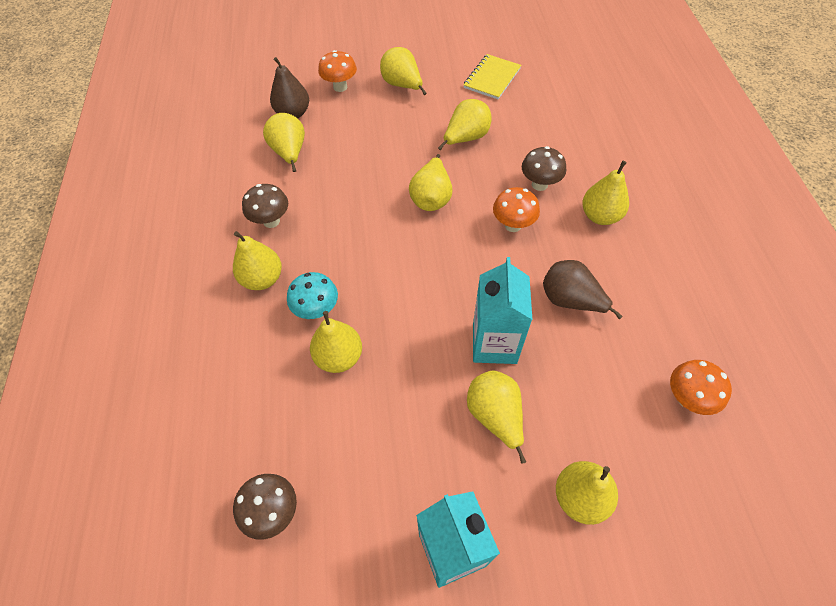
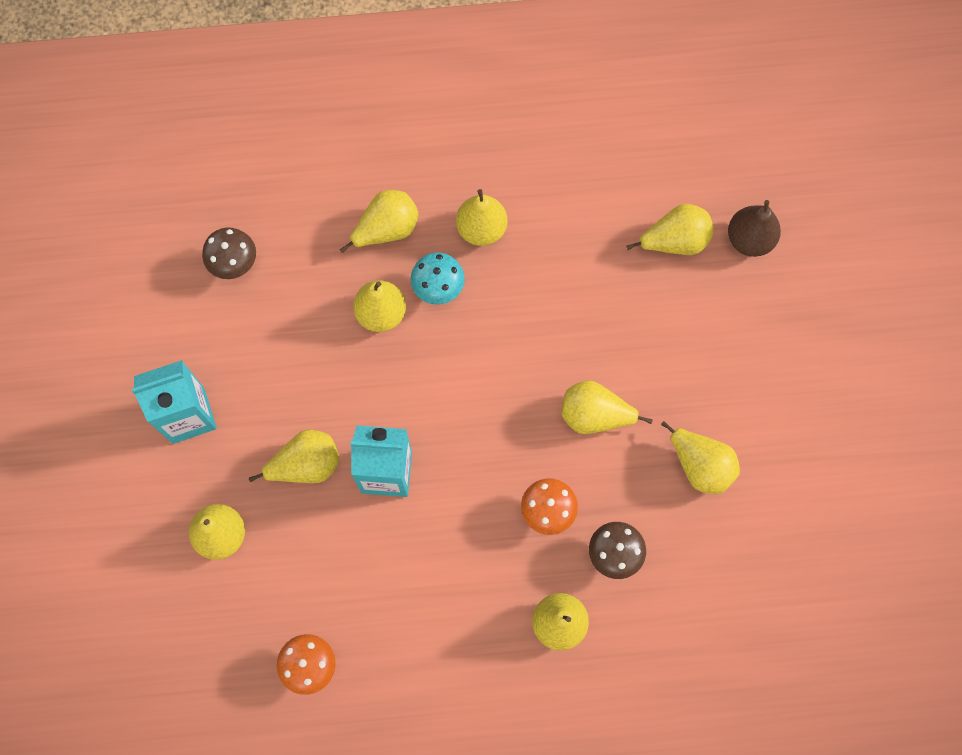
camera: 90 degrees right, 15 degrees up
(271, 221) = (563, 230): brown mushroom -> none
(340, 87) = (805, 298): orange mushroom -> none
(402, 85) = (809, 384): yellow pear -> yellow pear (386, 229)
(492, 78) = (828, 514): yellow notebook -> none
(570, 300) = (436, 563): brown pear -> none

